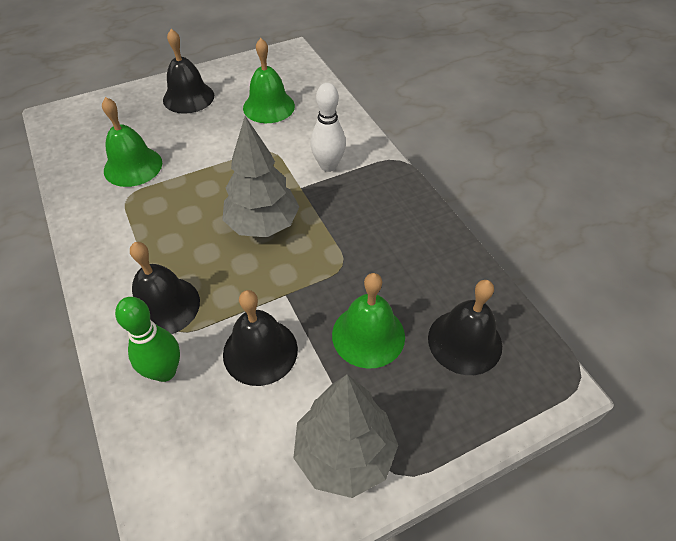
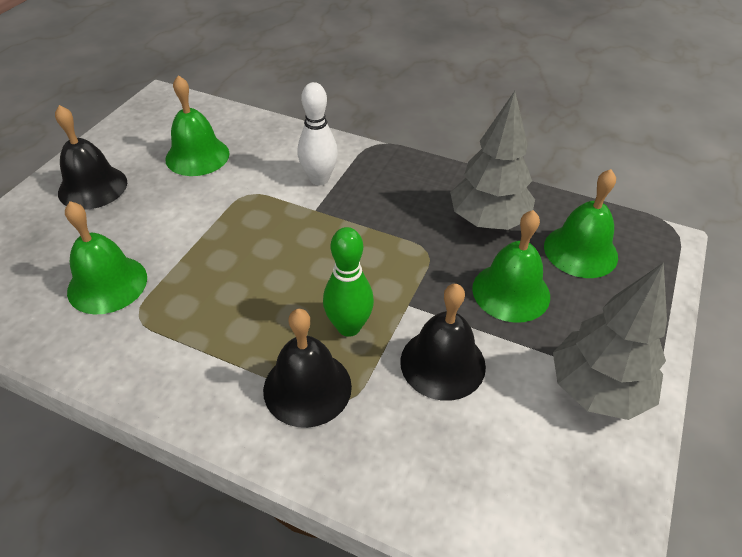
camera: 40 degrees left, 5 degrees down
(165, 371) = (379, 441): green bowling pin -> green bowling pin (349, 327)
(262, 225) = (318, 260): grey tree -> grey tree (488, 221)
(464, 341) = (580, 251): black bell -> green bell

